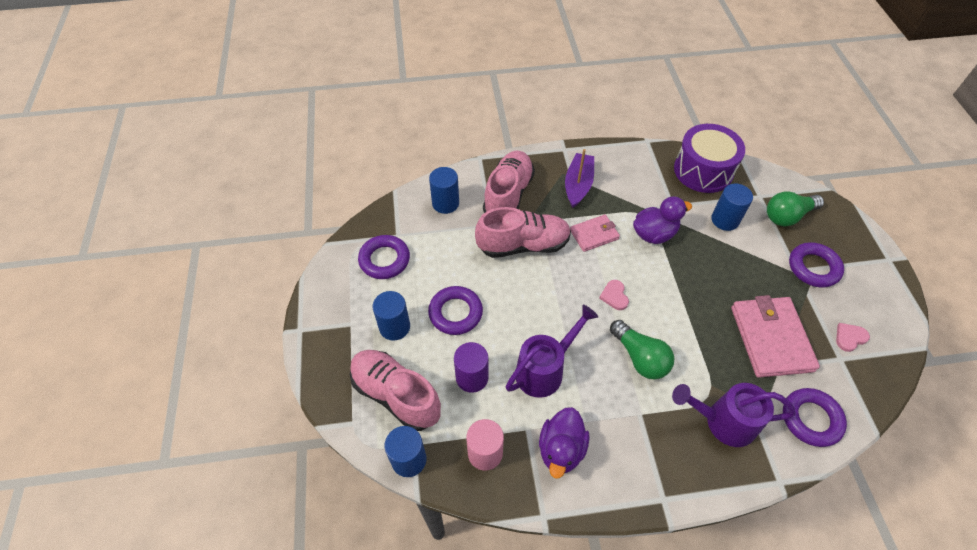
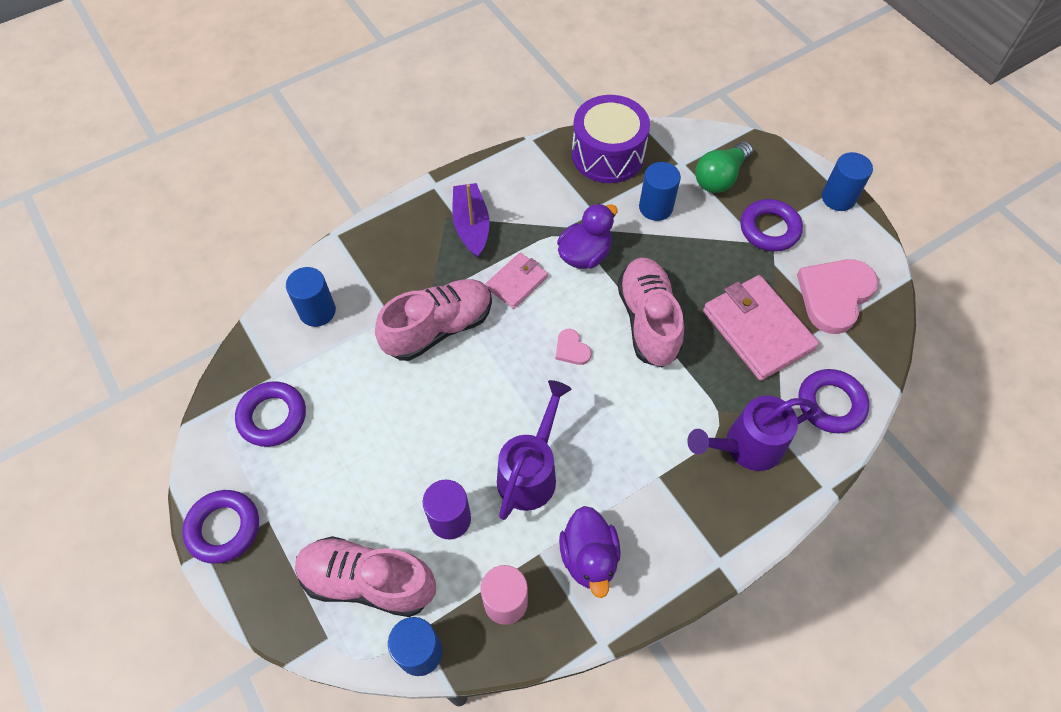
camera: 25 degrees left, 5 degrees up
(394, 327) = (326, 497): blue cylinder -> blue cylinder (838, 198)
(455, 313) = (394, 448): purple ring -> purple ring (224, 528)
(508, 195) = (392, 270): pink shoe -> pink shoe (648, 320)
(640, 357) = (630, 411): green light bulb -> none
(849, 337) = (834, 295): pink heart -> pink heart, size x2.21

